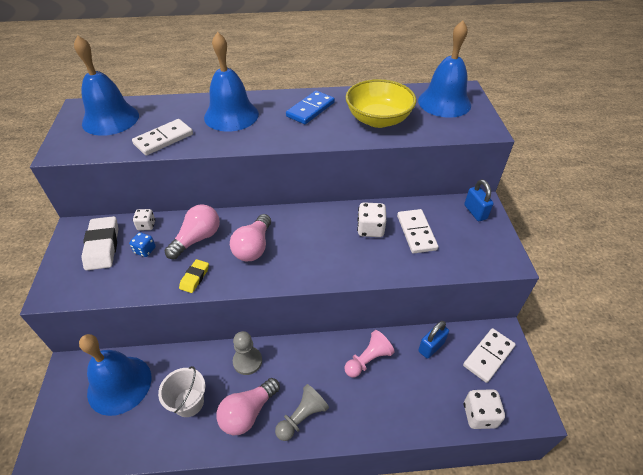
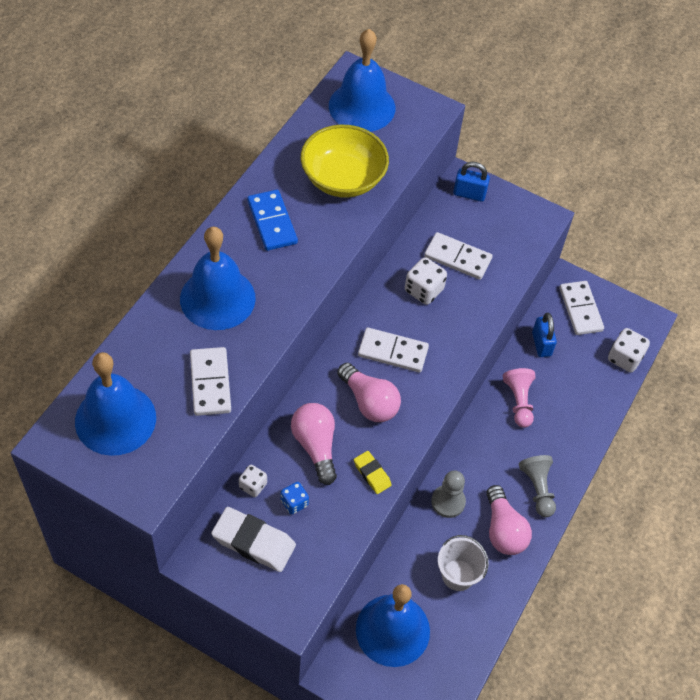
camera: 60 degrees left, 10 degrees up
(305, 239) = (393, 352): none -> white domino

